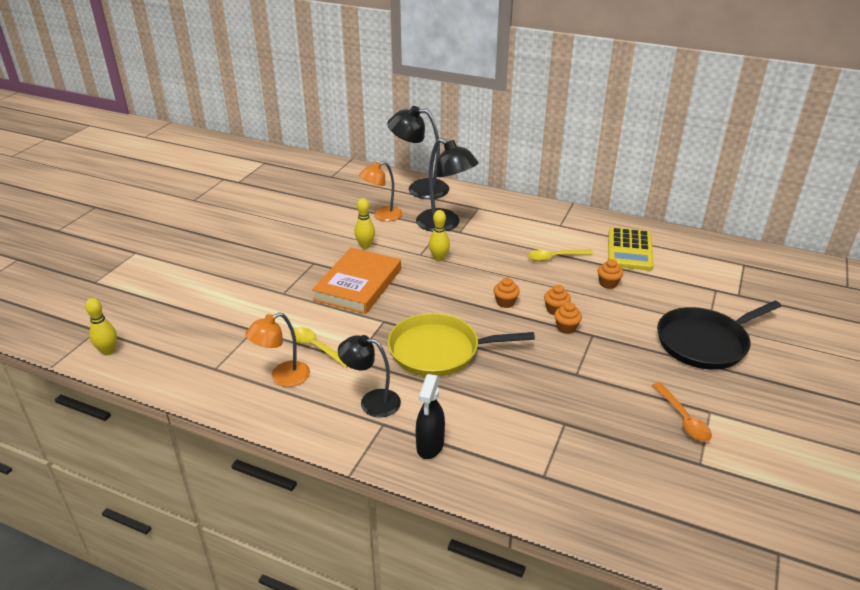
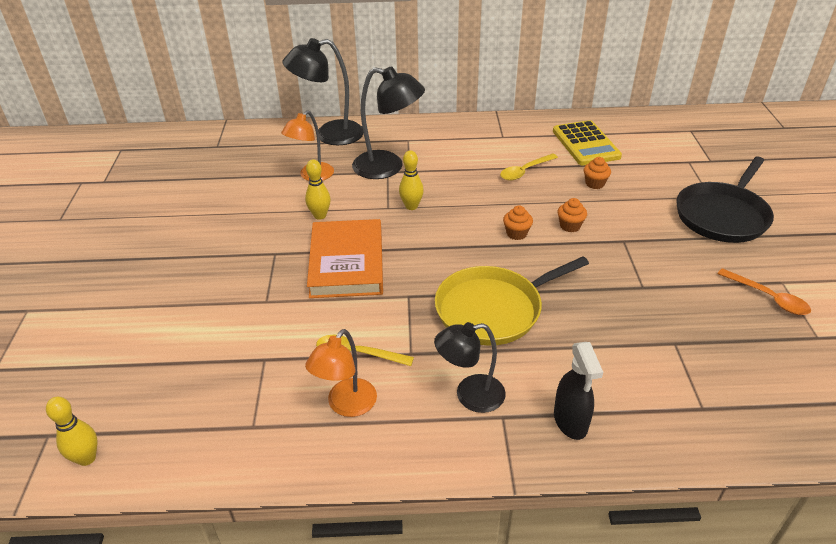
camera: 25 degrees left, 5 degrees up
(566, 328) = (594, 241): orange cupcake -> none

